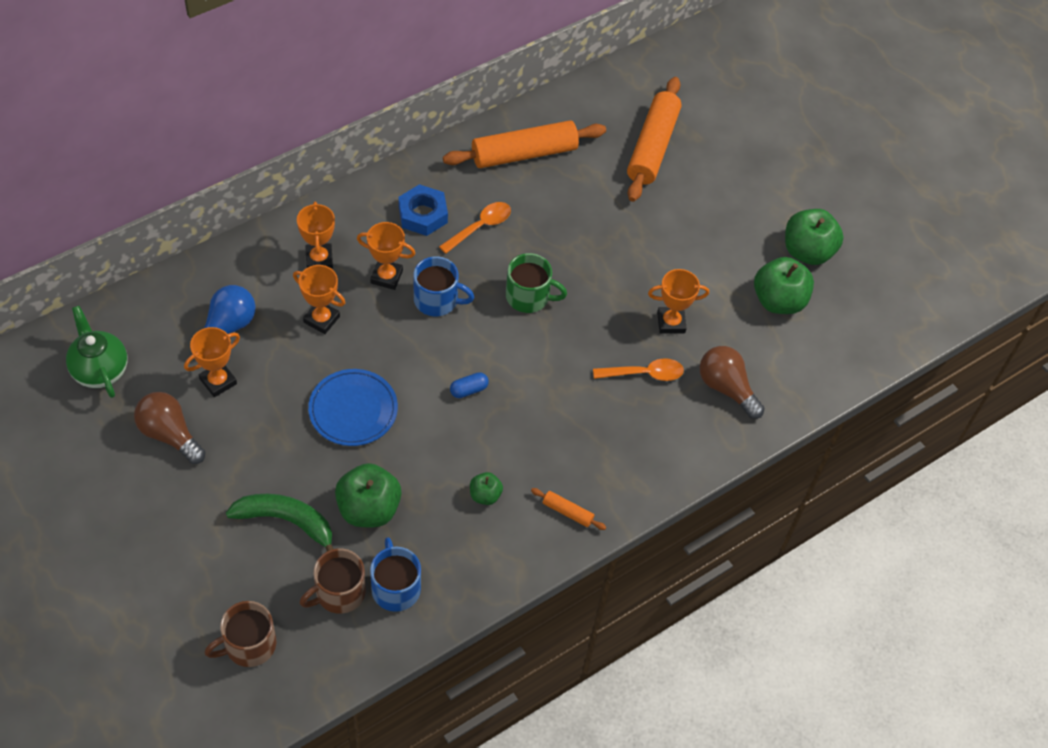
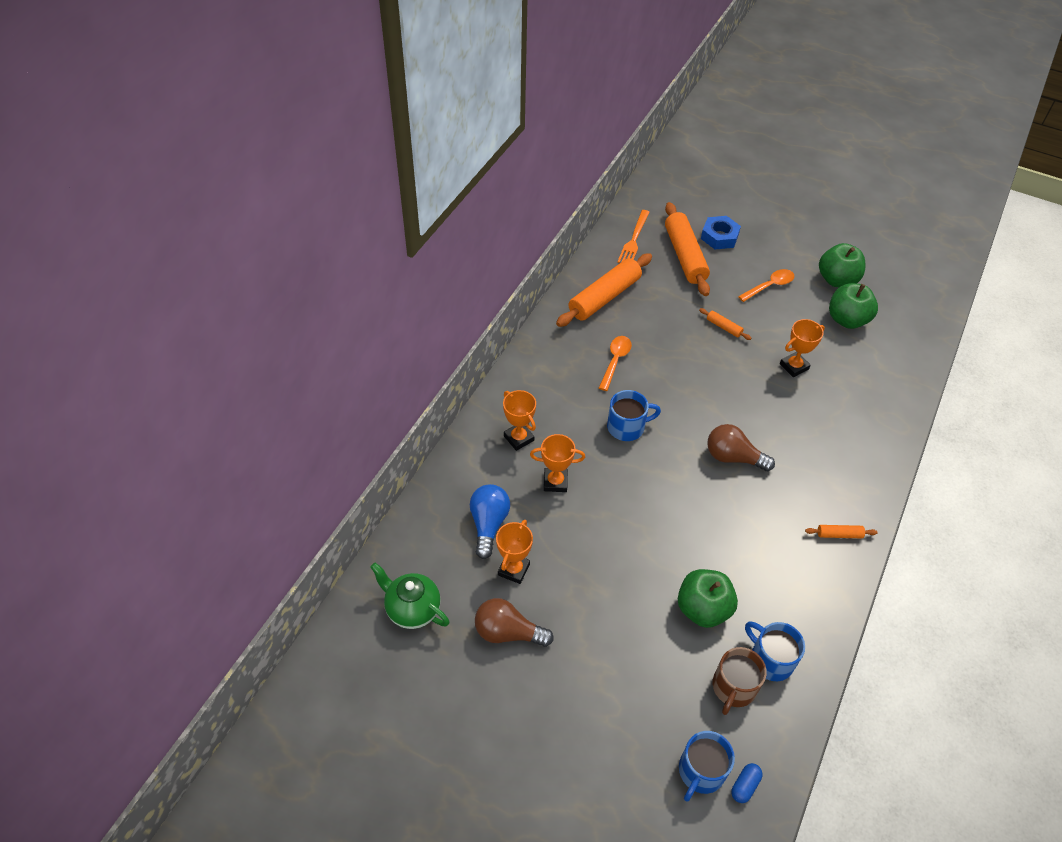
camera: 25 degrees left, 5 degrees down
(248, 645) = (701, 771): brown mug -> blue mug
(286, 521) = (651, 653): green banana -> none
(353, 410) = (632, 539): blue plate -> none
(386, 277) = (578, 427): orange trophy -> none
(422, 214) = (568, 371): blue nut -> blue nut (719, 237)
(469, 390) = (701, 481): blue capsule -> blue capsule (744, 786)
(485, 495) = (775, 553): green apple -> none
(529, 296) = (687, 394): green mug -> none
(609, 103) = (634, 240): none -> orange fork
(629, 245) = (724, 327): none -> orange rolling pin
(644, 374) = (806, 410): orange spoon -> orange spoon (769, 286)
(726, 388) = (865, 393): brown light bulb -> brown light bulb (733, 457)

